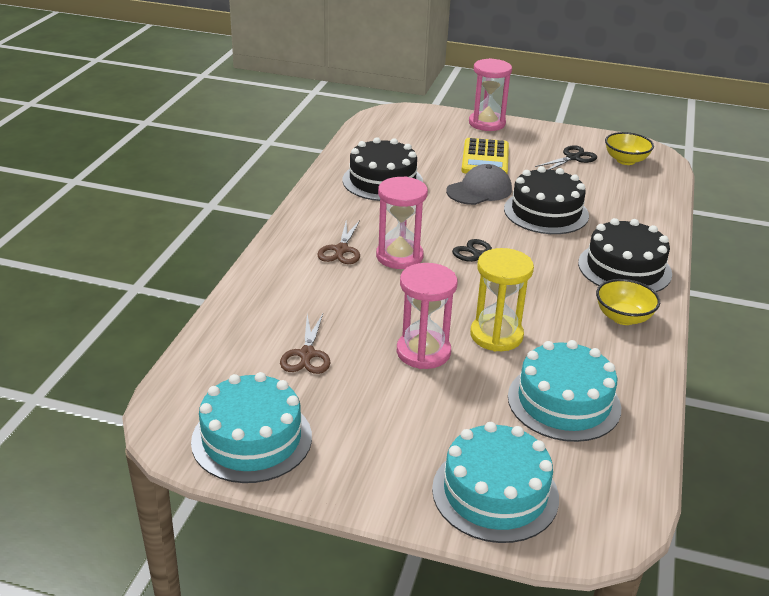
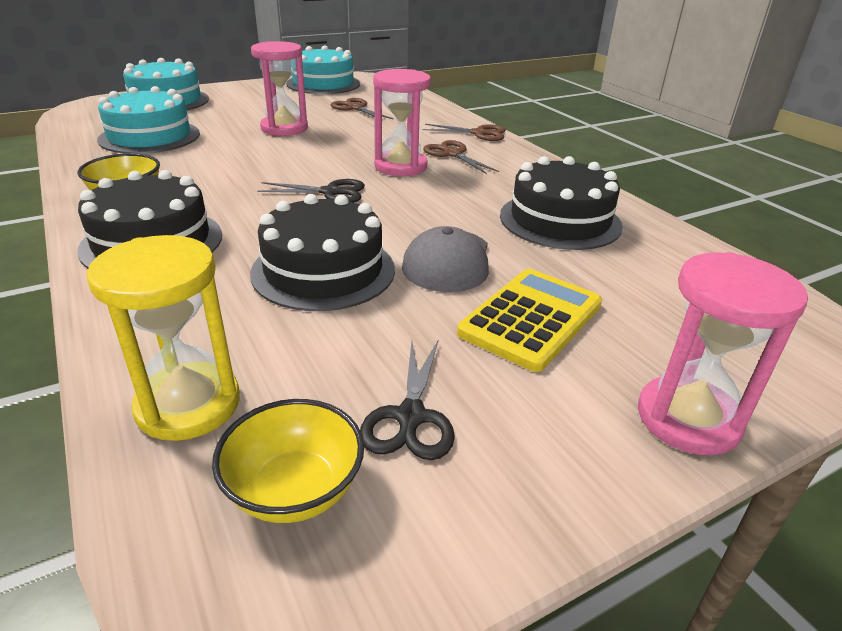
camera: 135 degrees right, 0 degrees up
(274, 260) = (479, 133): none -> brown scissors
(485, 159) = (531, 319): yellow calculator -> yellow calculator turned 75 degrees clockwise
(496, 335) = (241, 150): yellow hourglass -> yellow hourglass (188, 404)

